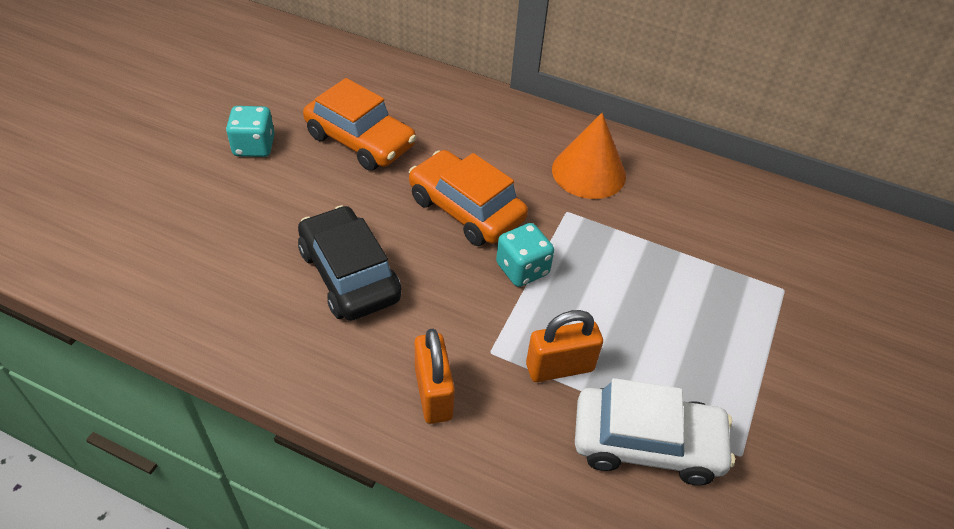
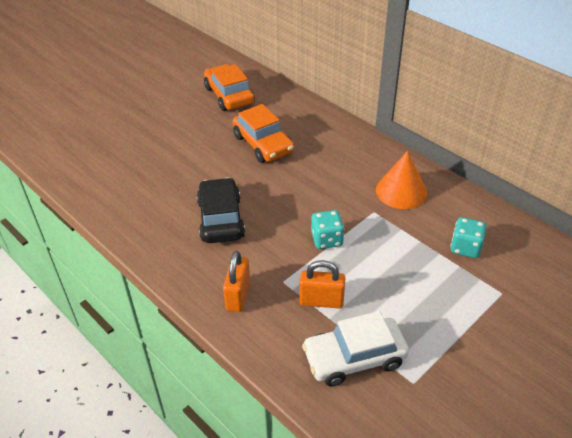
camera: 25 degrees right, 5 degrees down
(254, 146) = (199, 136): turquoise dice -> turquoise dice (465, 247)
(466, 209) = (308, 197): orange car -> orange car (229, 95)
(647, 443) = (354, 358): white car -> white car turned 135 degrees clockwise

